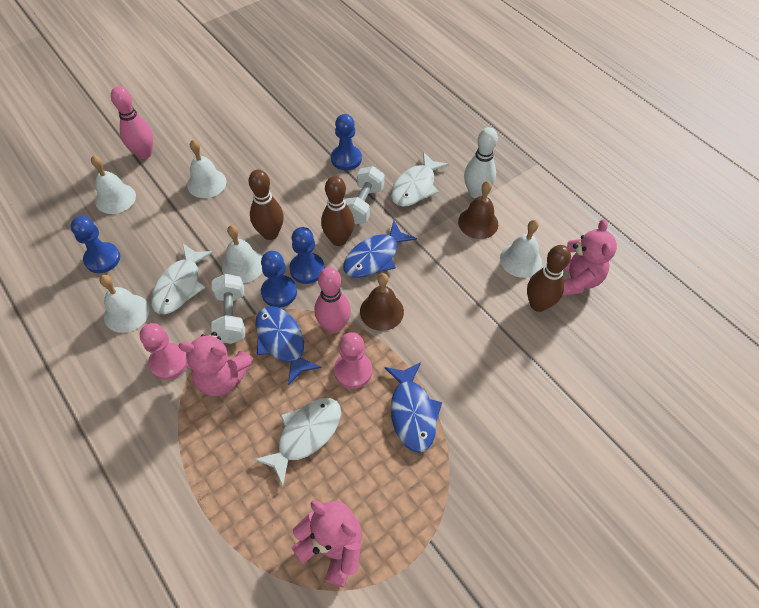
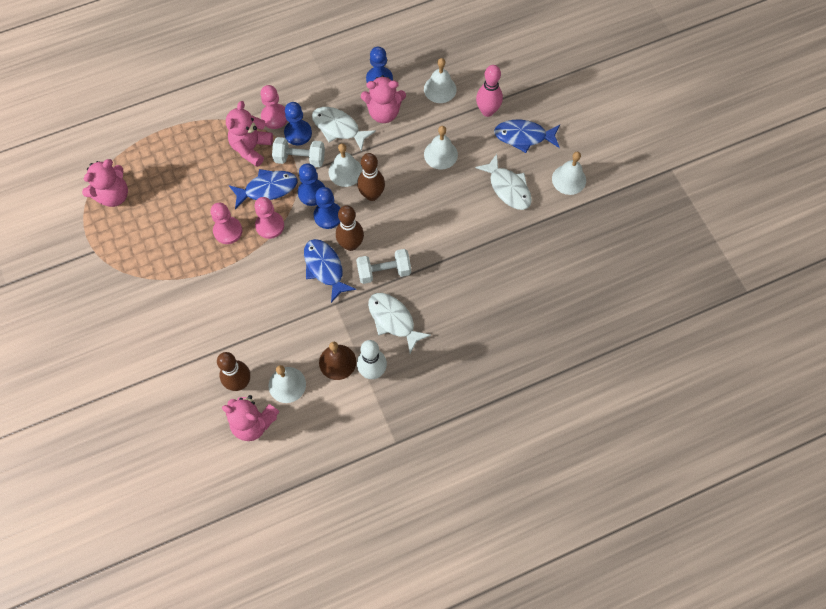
camera: 105 degrees right, 10 degrees up
(126, 313) = (324, 93): white bell -> white bell (569, 179)
(153, 245) = (384, 112): none -> pink teddy bear
(306, 435) = (191, 192): white fish -> white fish (508, 188)
(334, 325) = (270, 225): pink bowling pin -> pink pawn
(346, 159) = (443, 269): blue pawn -> blue pawn (298, 133)
(363, 205) = (384, 271): white dumbbell -> white dumbbell turned 45 degrees counterclockwise
(381, 311) = (271, 261): brown bell -> none
(412, 413) = (182, 262): blue fish -> blue fish (523, 136)

